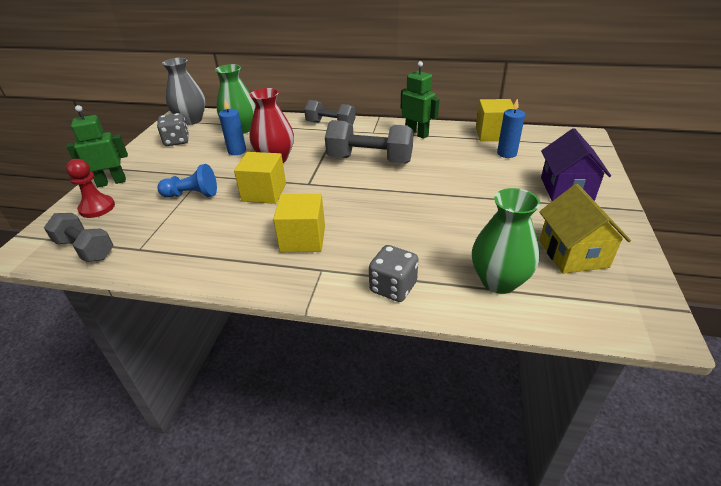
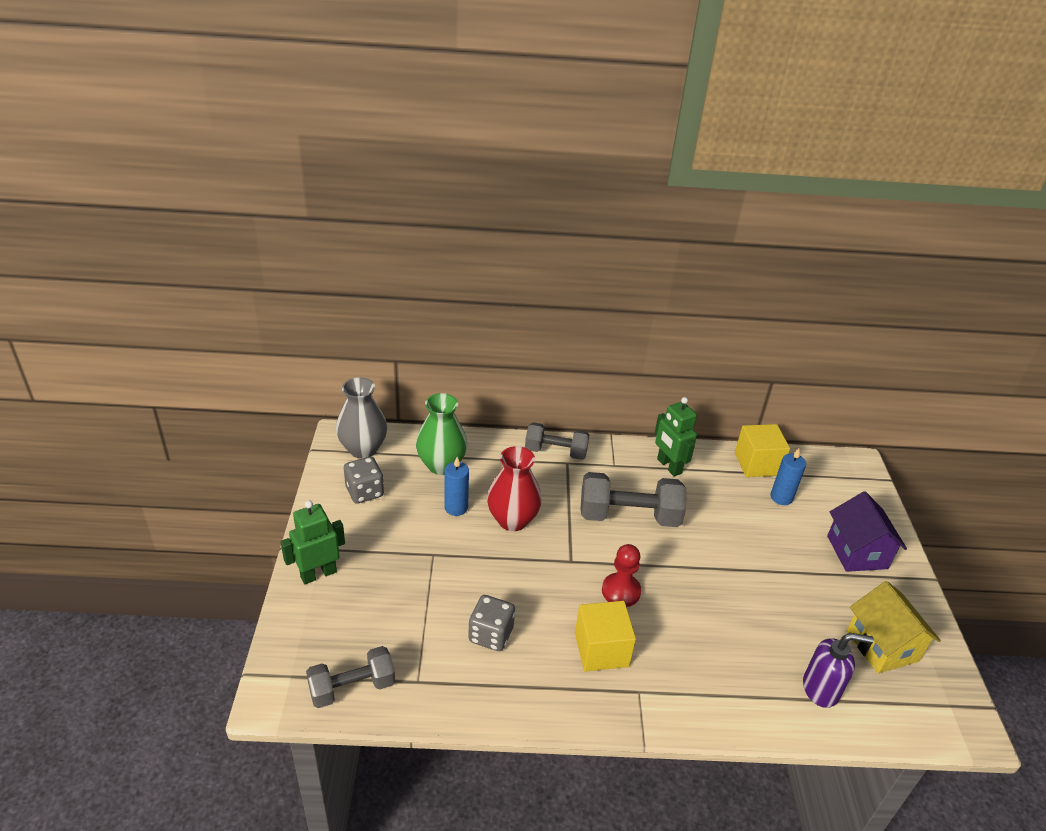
camera: 15 degrees left, 0 degrees up
(85, 249) = (352, 688): grey dumbbell -> grey dumbbell turned 45 degrees counterclockwise
(97, 208) = (326, 620): red pawn -> red pawn (621, 591)
(192, 195) = (437, 589): blue pawn -> none
(264, 192) = (524, 579): yellow cube -> none
(393, 287) = (721, 708): grey dice -> grey dice (490, 635)
(417, 134) = (669, 466): green robot -> green robot turned 150 degrees counterclockwise
(499, 281) = (821, 689): green vase -> purple soap dispenser

